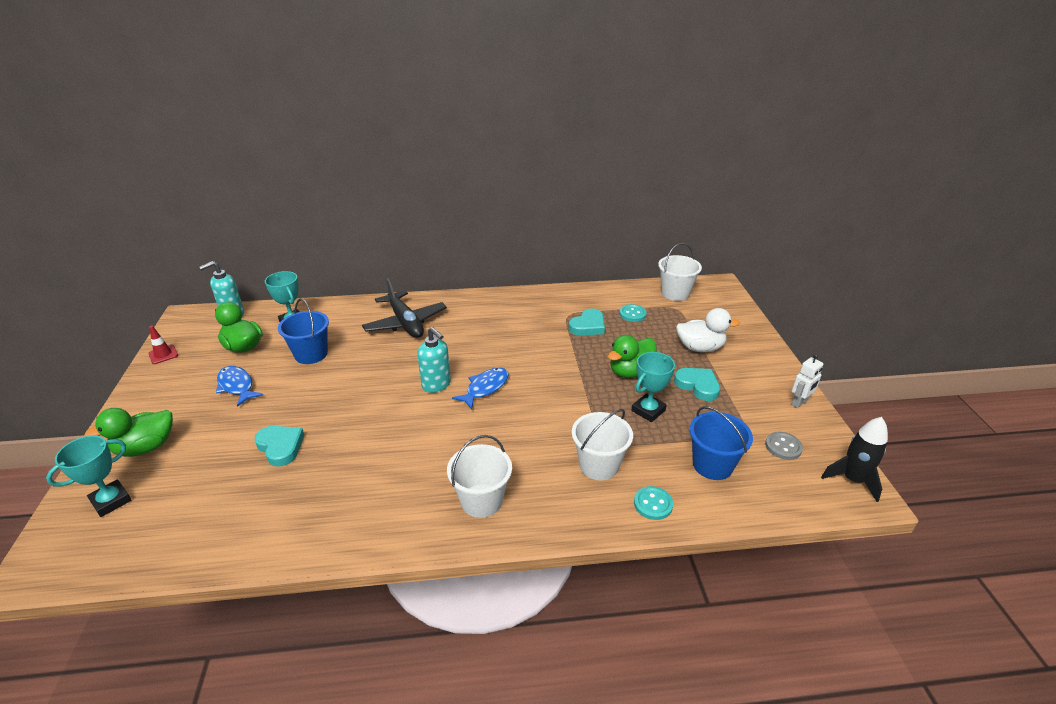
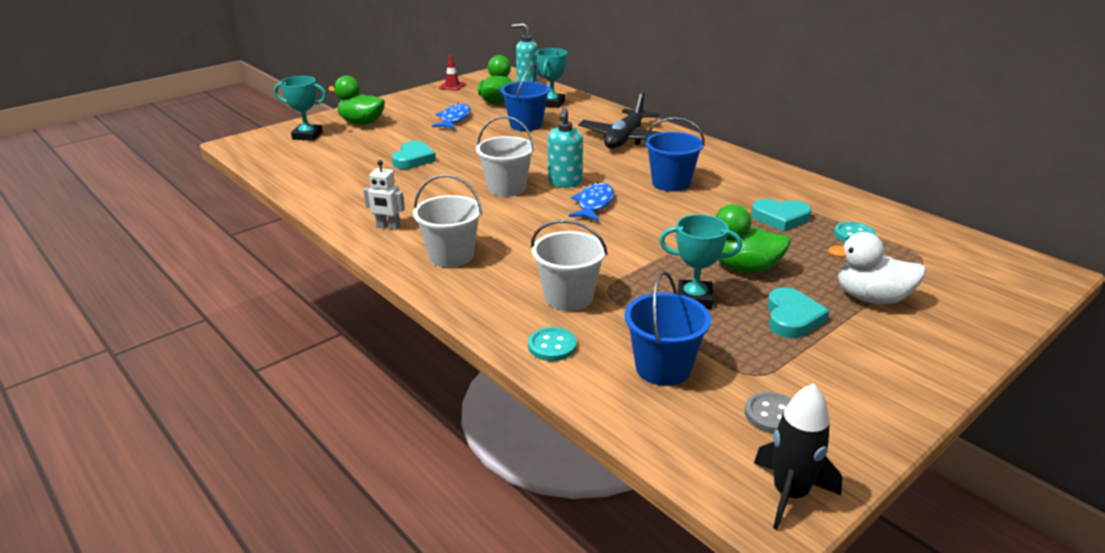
camera: 55 degrees right, 5 degrees down
(485, 388) = (594, 204): blue fish -> blue fish turned 75 degrees counterclockwise
(496, 340) = (671, 183): none -> blue bucket
(675, 293) = (956, 247): white bucket -> white bucket (506, 188)
(700, 348) = (871, 298): white duck -> white duck turned 135 degrees clockwise
(799, 402) = (889, 407): white robot -> white robot (388, 227)

